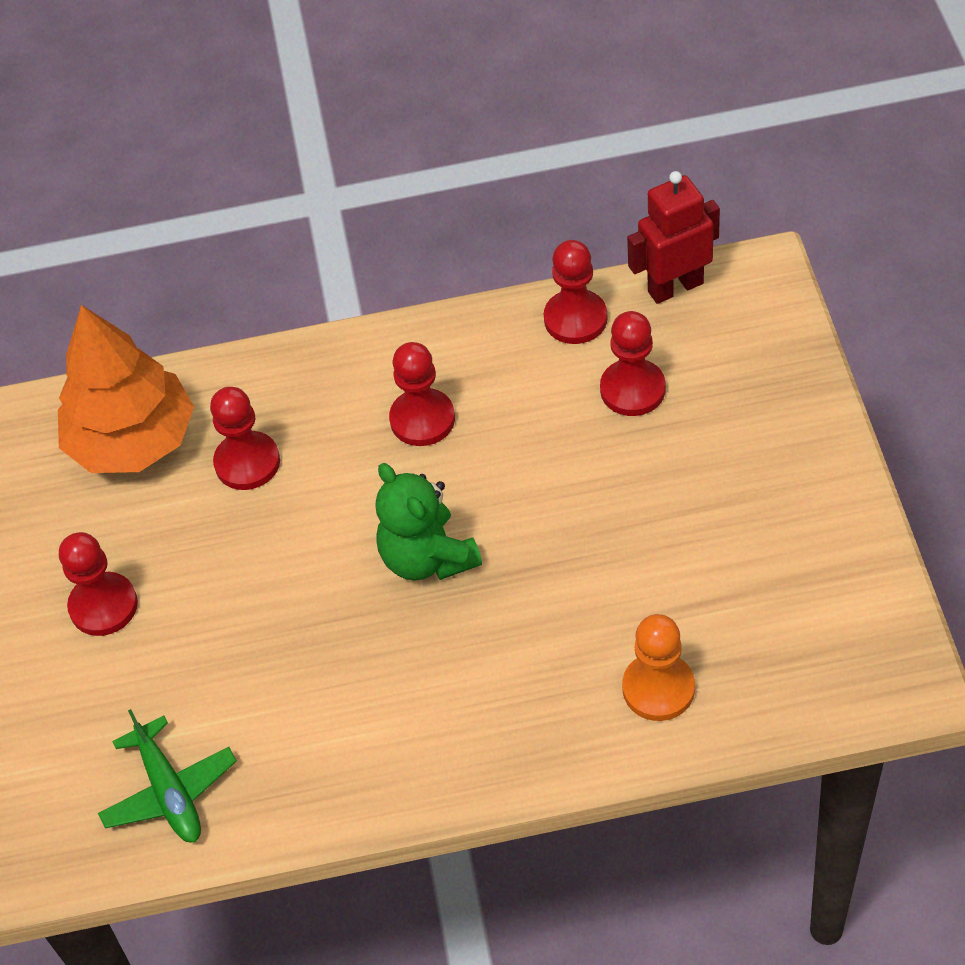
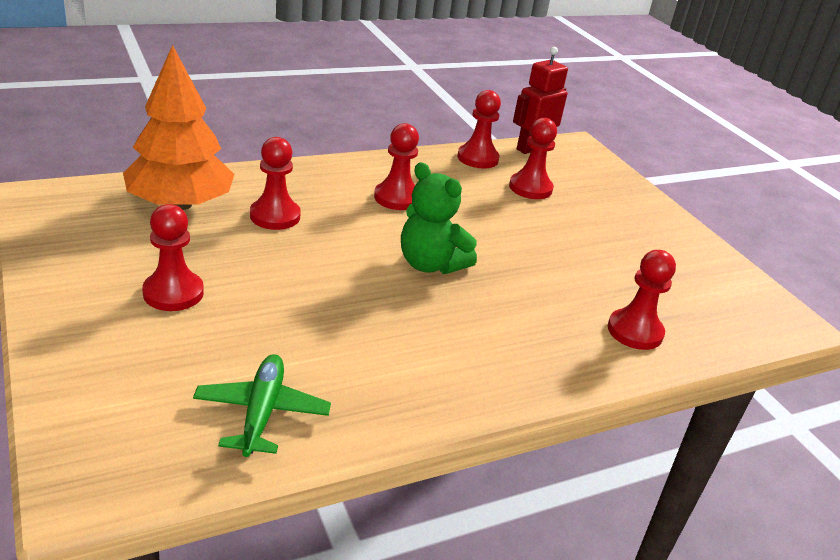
camera: 25 degrees left, 20 degrees down
(169, 791) = (262, 412): green plane -> green plane turned 135 degrees counterclockwise
(658, 688) = (635, 331): orange pawn -> red pawn

